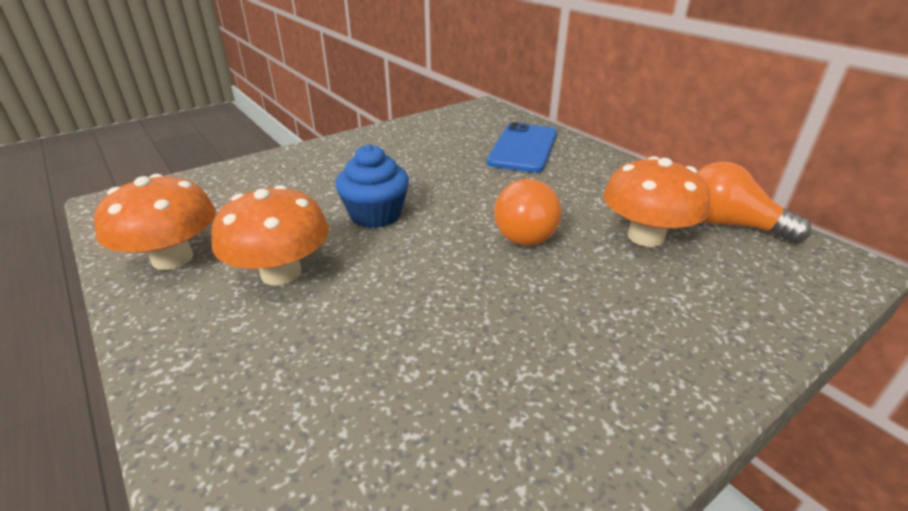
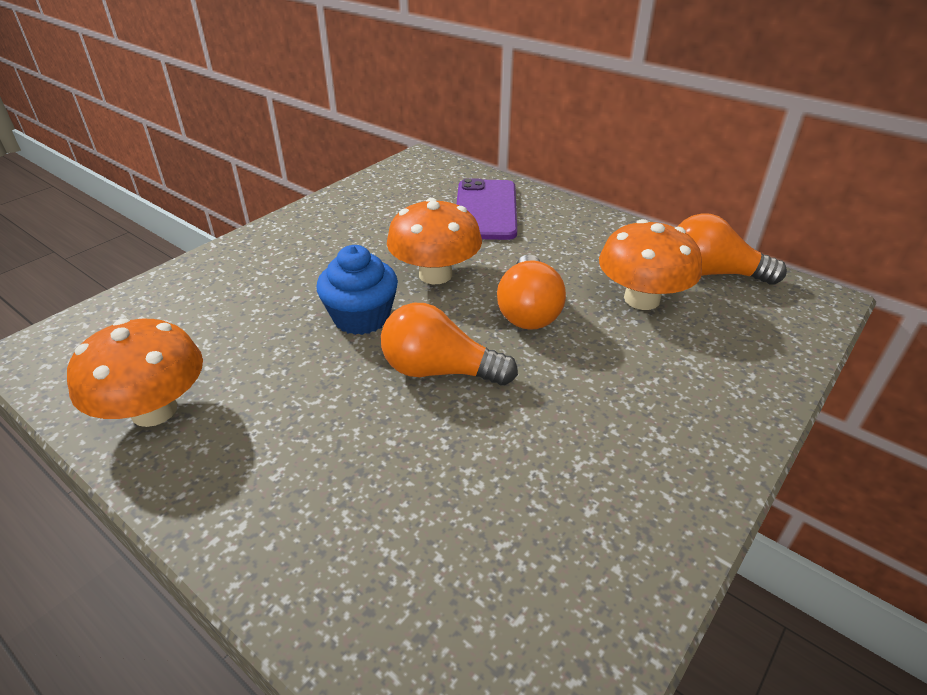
camera: 15 degrees left, 5 degrees up
(281, 273) = (291, 405): orange mushroom -> orange mushroom (435, 274)
(423, 267) = (439, 371): none -> orange light bulb
(523, 148) = (486, 210): blue phone -> purple phone

